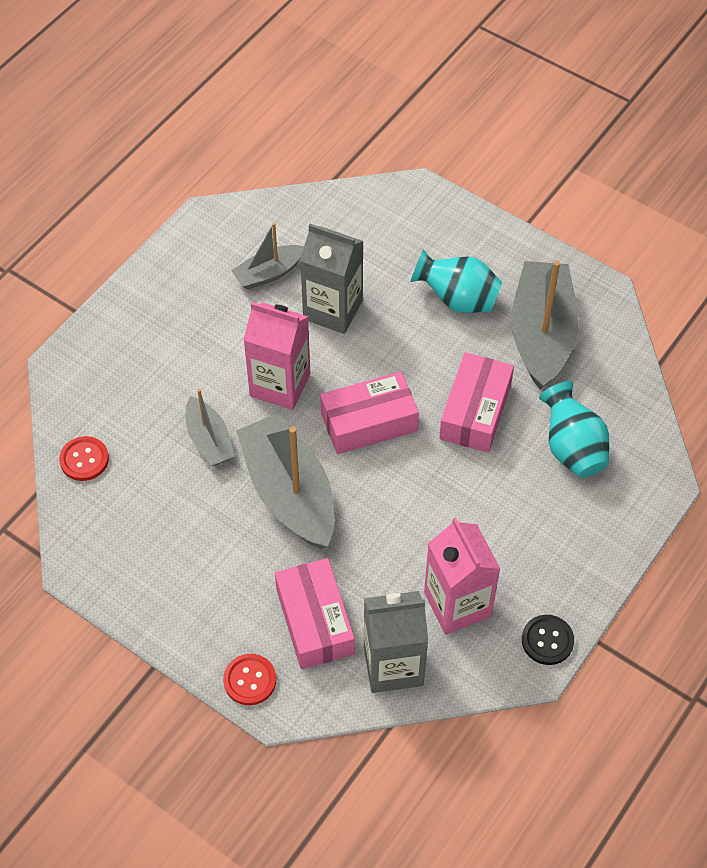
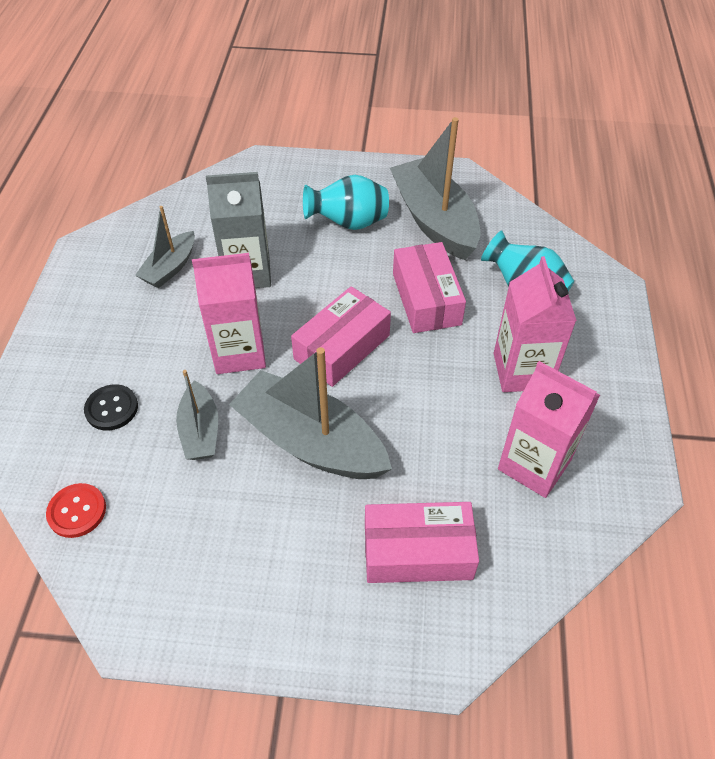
camera: 30 degrees left, 5 degrees down
(209, 440) = (200, 431): grey boat -> grey boat turned 45 degrees clockwise
(250, 680) = (394, 650): red button -> none
(315, 621) = (418, 551): pink box -> pink box turned 45 degrees counterclockwise
(393, 665) = (521, 553): grey carton -> none
(510, 521) = (522, 371): none -> pink carton
(547, 640) = (633, 456): black button -> black button (111, 408)

